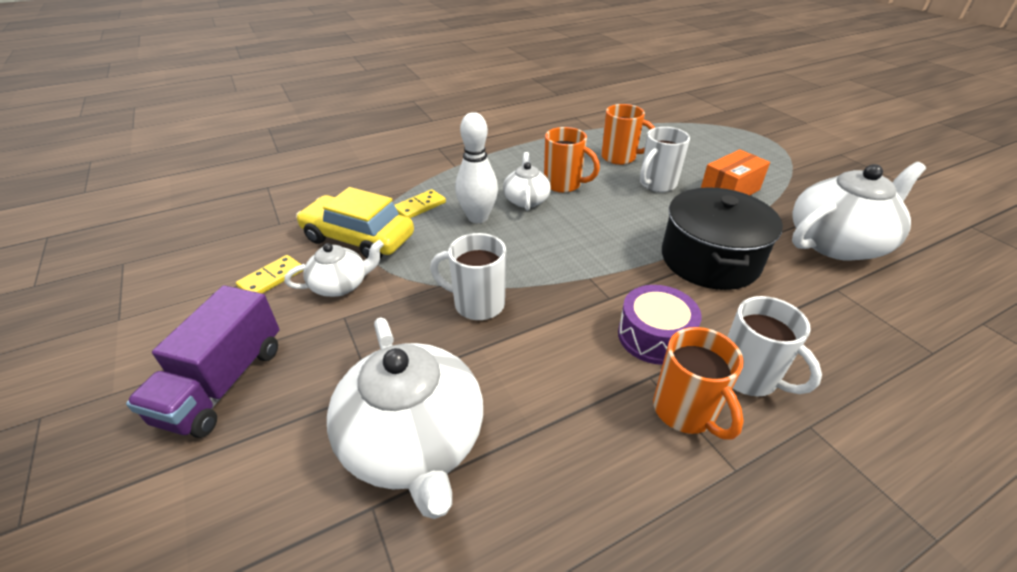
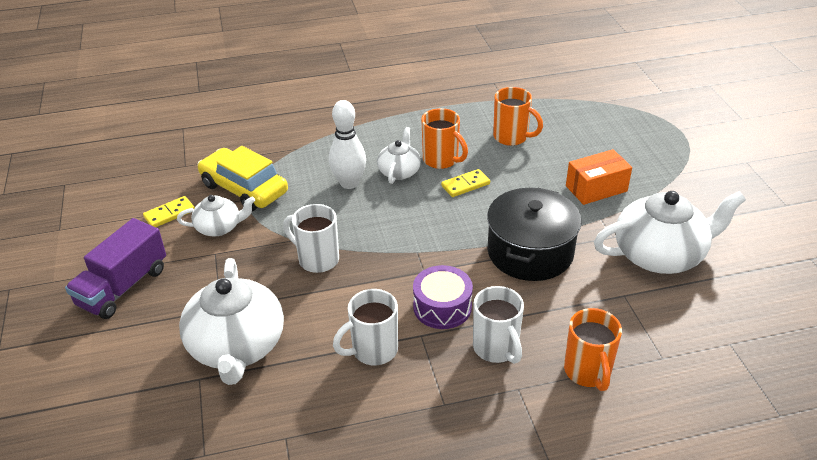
camera: 15 degrees right, 0 degrees up
(420, 206) = (304, 165): yellow domino -> yellow domino (465, 185)
(656, 184) = (529, 172): white mug -> white mug (373, 350)
(685, 412) = (432, 363): orange mug -> orange mug (588, 372)

